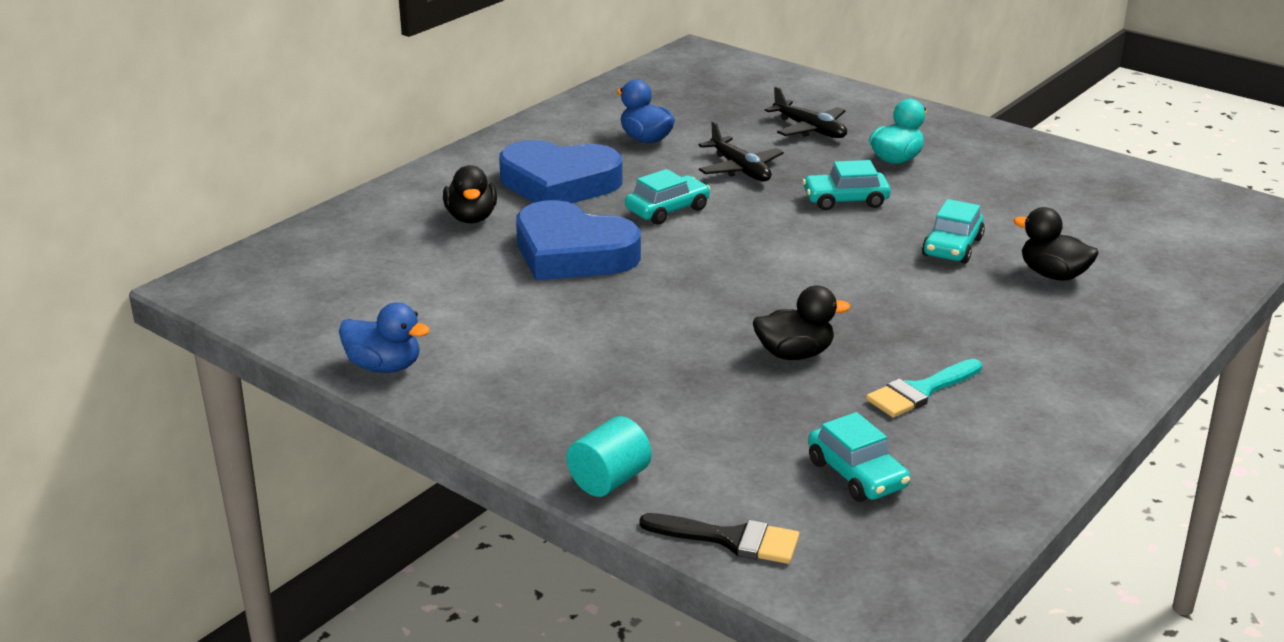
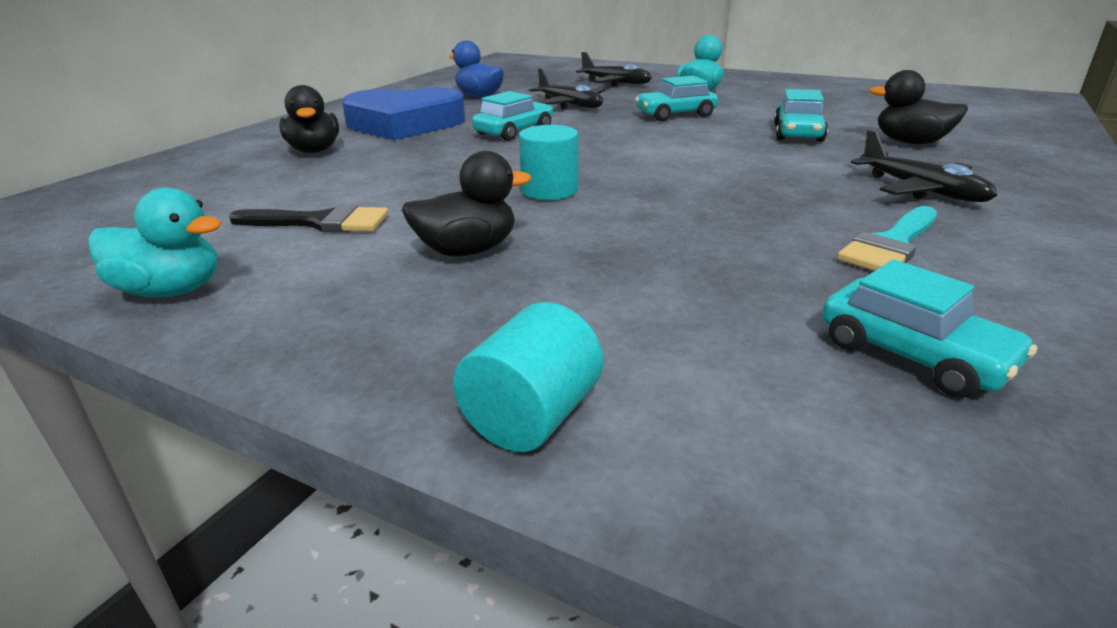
camera: 10 degrees left, 0 degrees up
(384, 366) = (171, 290): blue duck -> turquoise duck
(572, 253) = (425, 166): blue heart -> none
(676, 299) = (550, 190): none -> turquoise cylinder
(731, 539) = (803, 507): black brush -> black brush (320, 222)
(794, 354) = (712, 224): black duck -> black duck (467, 250)
(1000, 339) = (921, 190): none -> black plane

